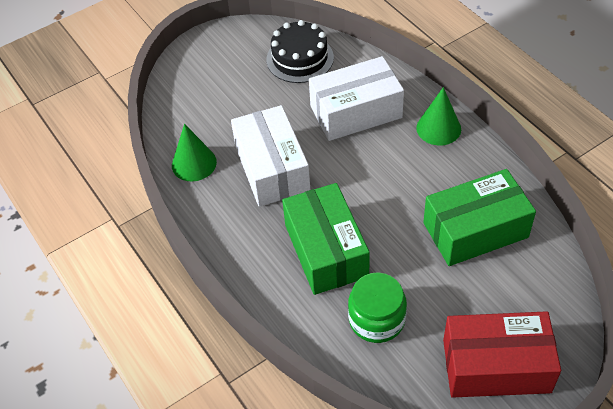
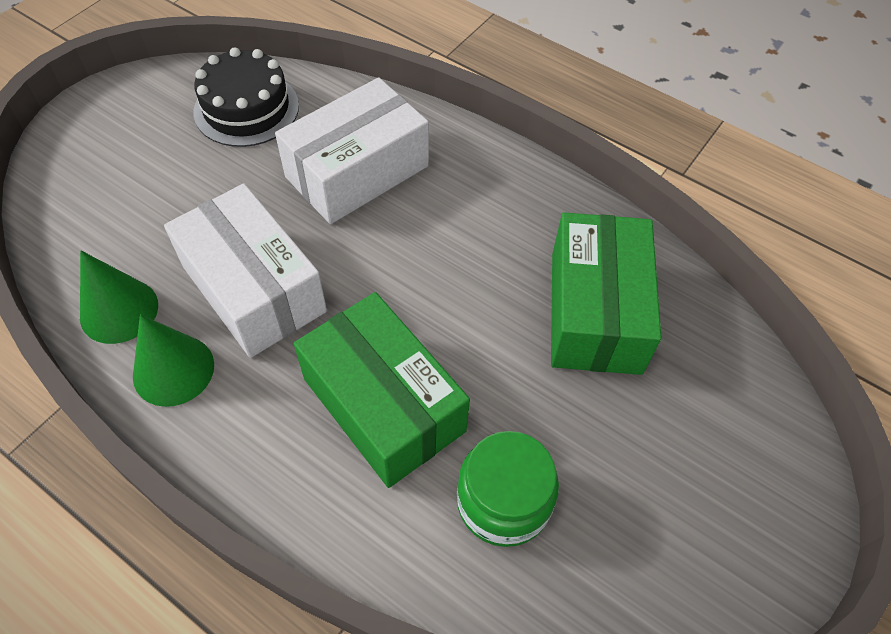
camera: 25 degrees left, 5 degrees up
(438, 128) = (485, 170): green cone -> green cone (173, 370)
(475, 230) = (595, 311): green box -> green box turned 45 degrees counterclockwise
(496, 366) = (711, 526): red box -> none

